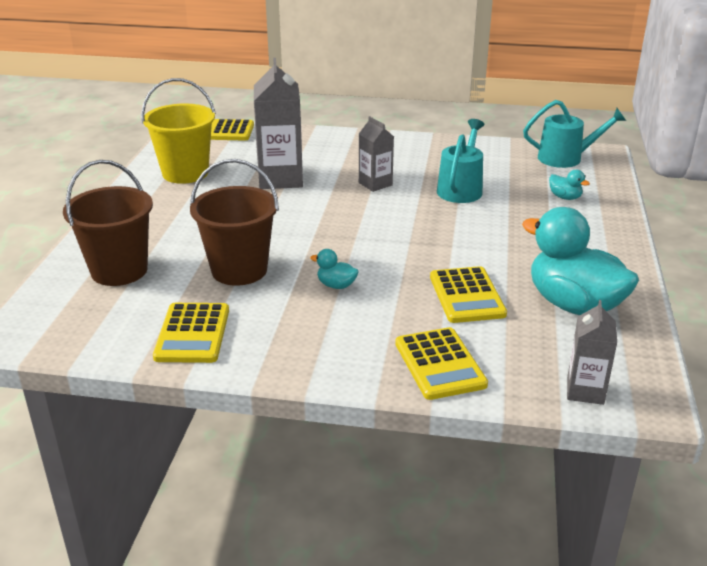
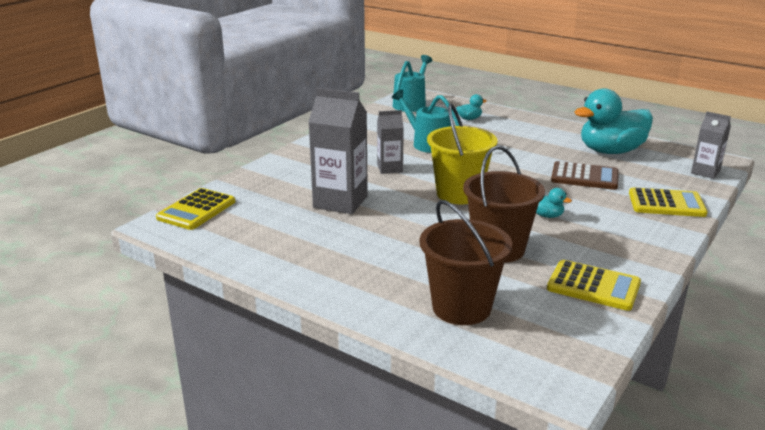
camera: 65 degrees left, 5 degrees down
(185, 173) = (277, 243): yellow bucket -> yellow bucket (459, 194)
(336, 285) = (546, 215): turquoise duck -> turquoise duck turned 105 degrees counterclockwise
(467, 296) = (584, 177): yellow calculator -> brown calculator

